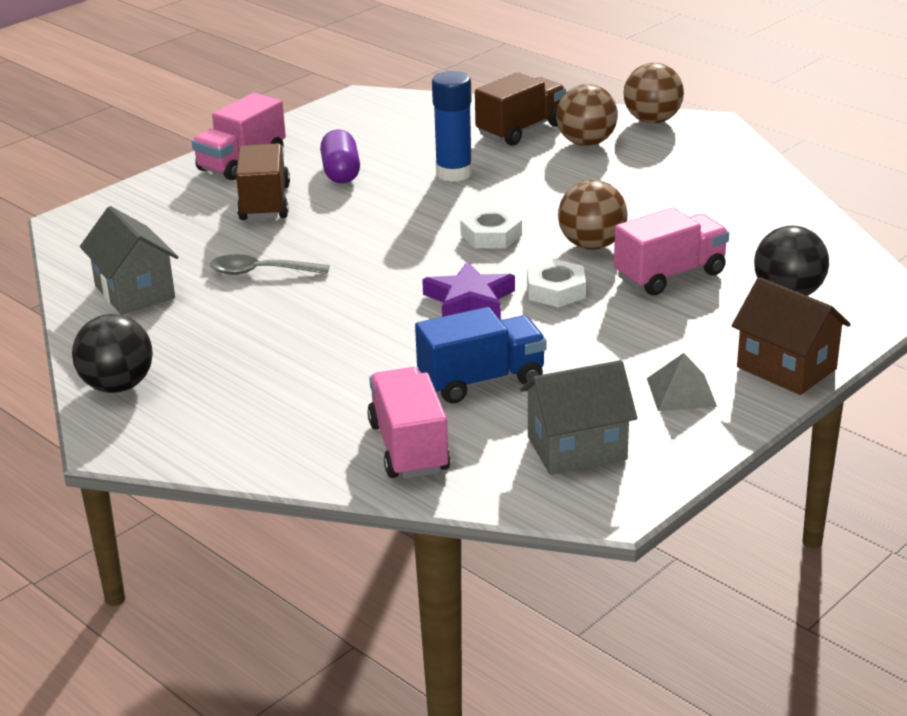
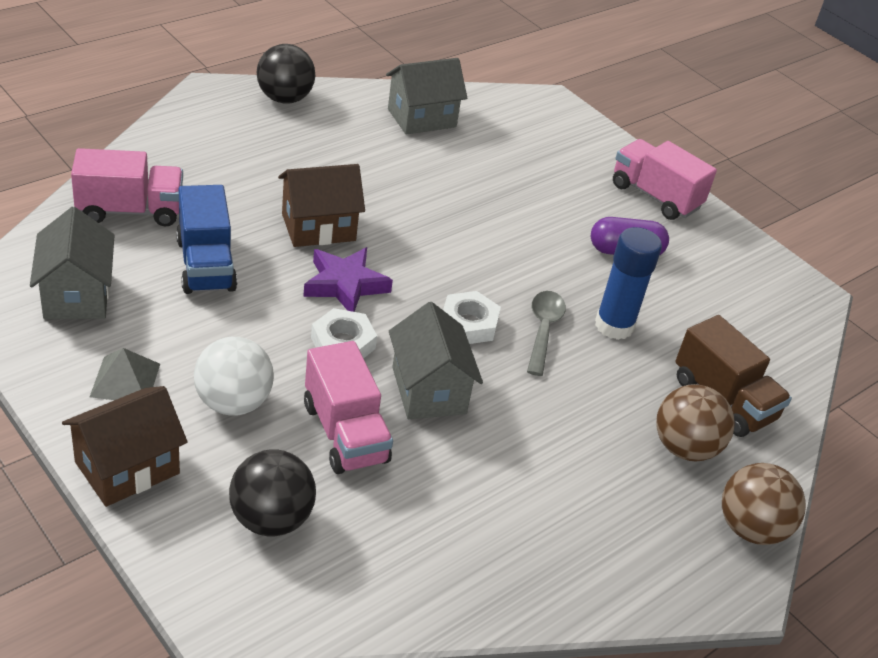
camera: 90 degrees right, 10 degrees up
(261, 272) = (435, 180): grey spoon -> grey spoon (543, 330)
(264, 203) = (566, 198): brown truck -> none
(381, 326) = (318, 227): none -> brown house
(591, 245) = (428, 390): brown ball -> grey house
(671, 332) = (233, 402): none -> white ball

